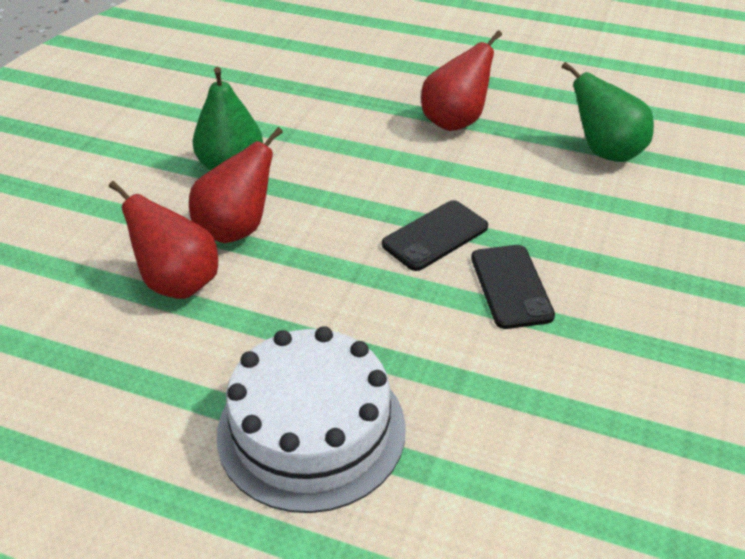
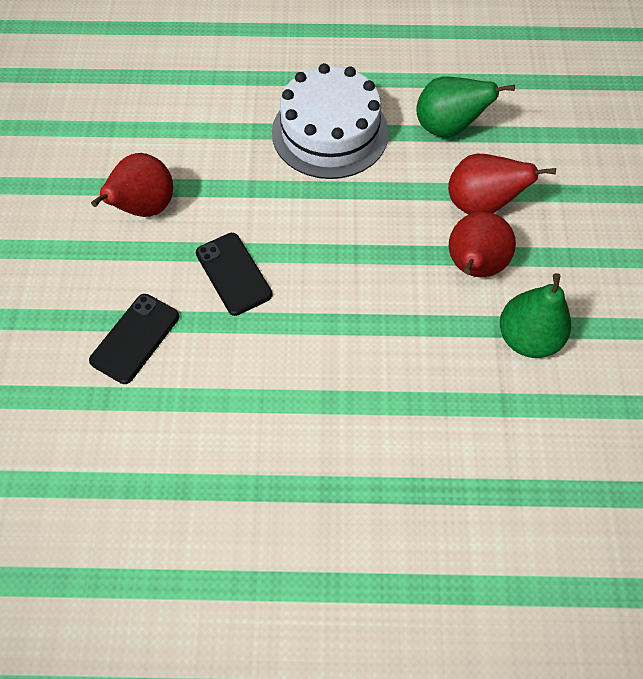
camera: 160 degrees right, 20 degrees up
(435, 236) = (309, 308): black phone -> black phone (135, 338)
(455, 121) = (342, 484): red pear -> red pear (145, 208)
(606, 152) = (171, 480): green pear -> green pear (447, 128)

